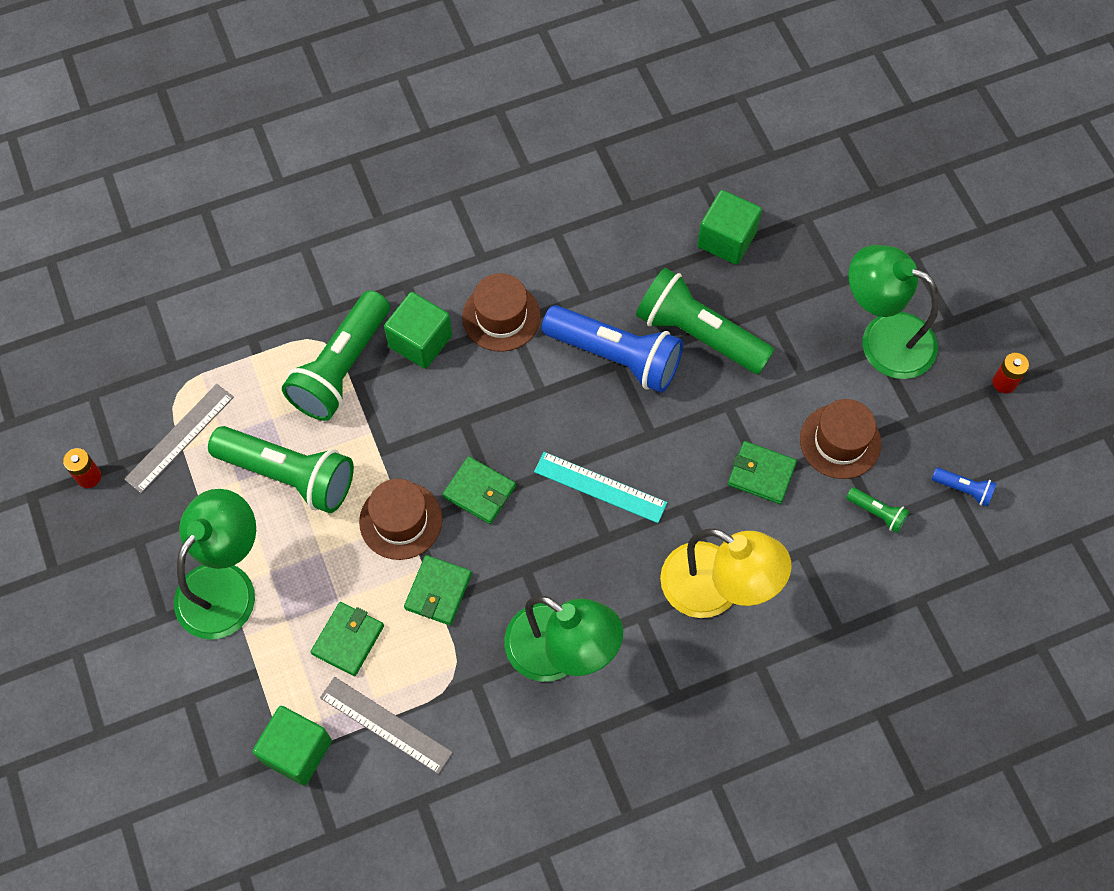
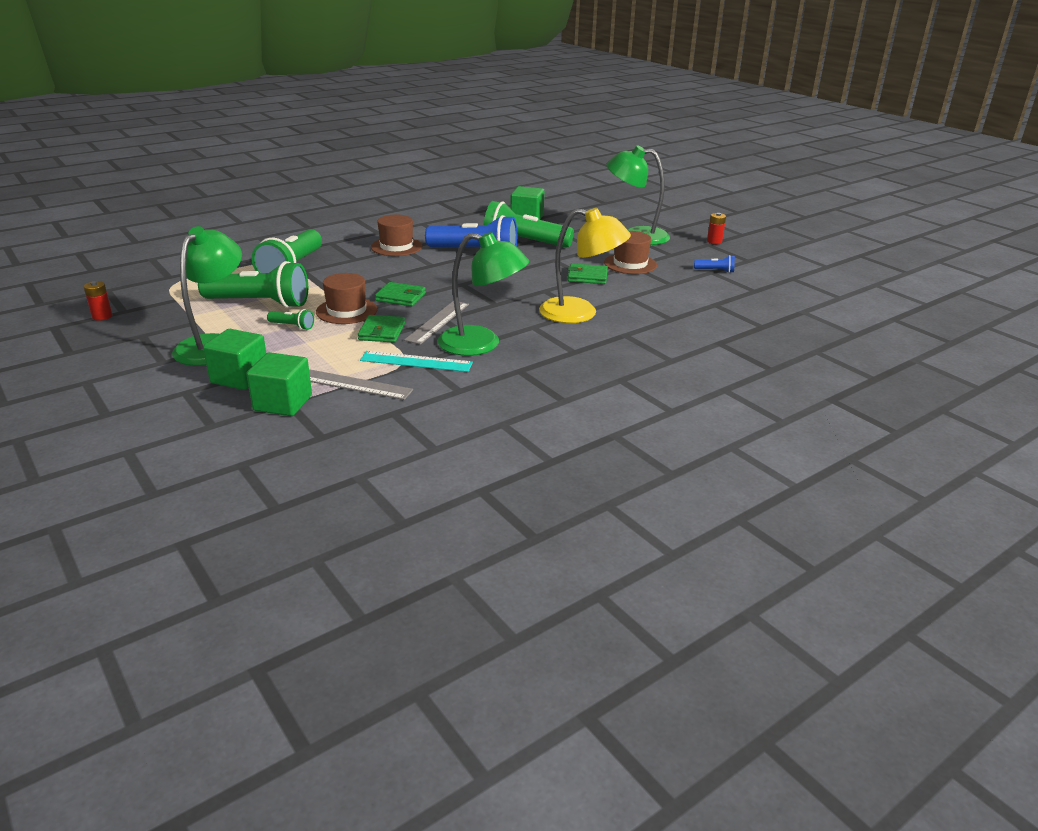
camera: 15 degrees left, 35 degrees down
(179, 438) = (174, 298): grey ruler -> grey ruler (437, 322)
(348, 640) = (316, 355): green wallet -> none
(420, 341) = (345, 257): green cube -> green cube (240, 377)
(600, 487) = (484, 289): turquoise ruler -> turquoise ruler (416, 362)
(877, 513) = (668, 281): green flashlight -> green flashlight (292, 326)

